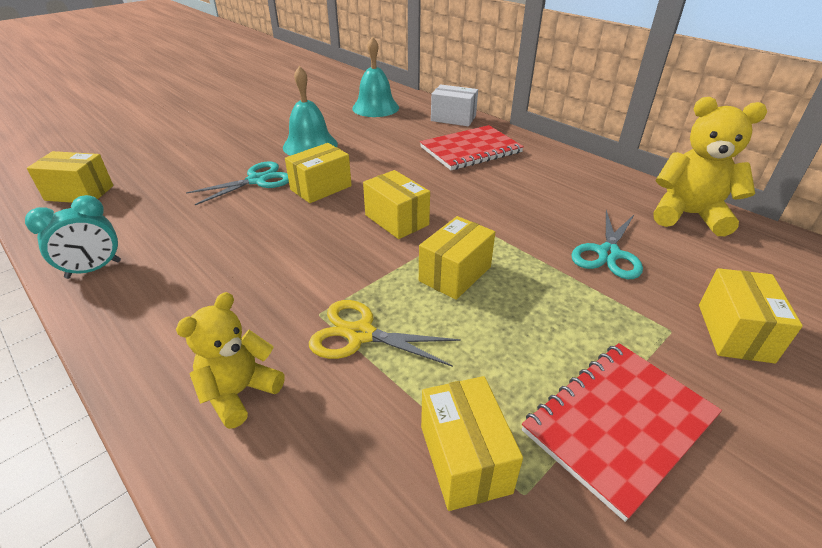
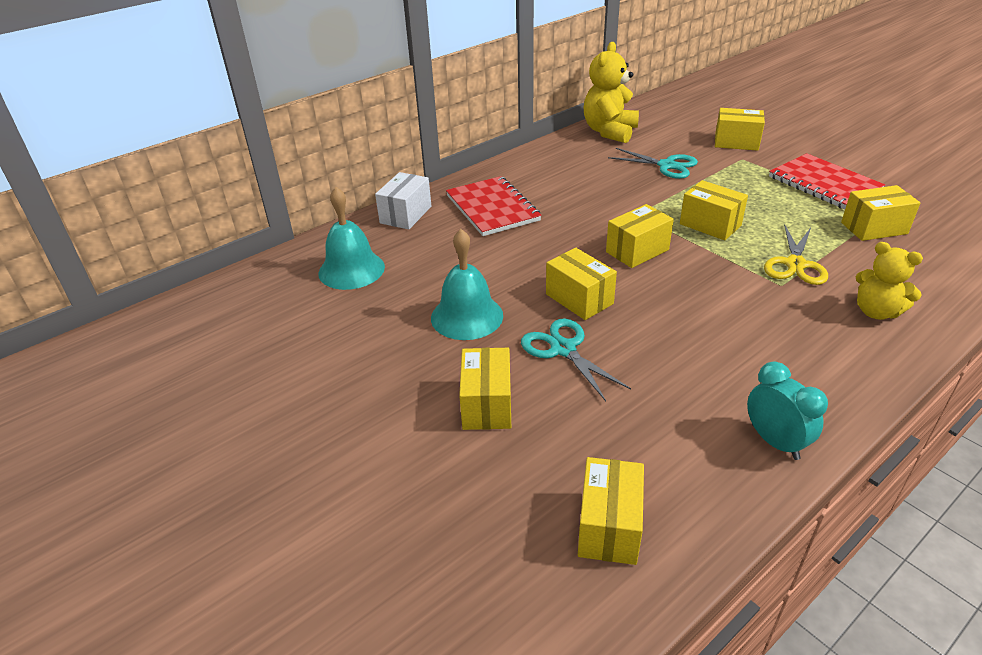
camera: 85 degrees left, 0 degrees up
(212, 155) = (487, 404): none -> yellow box

